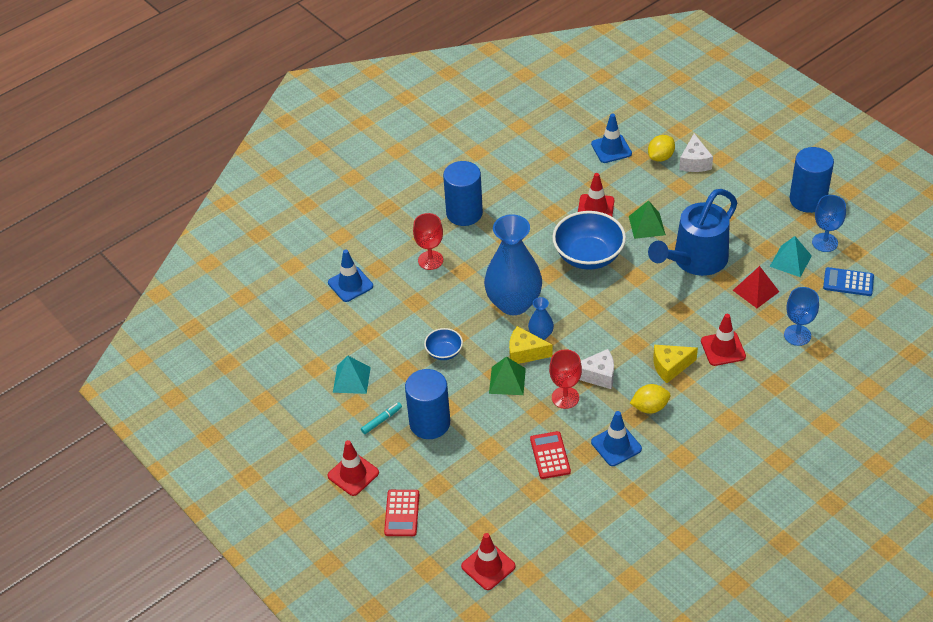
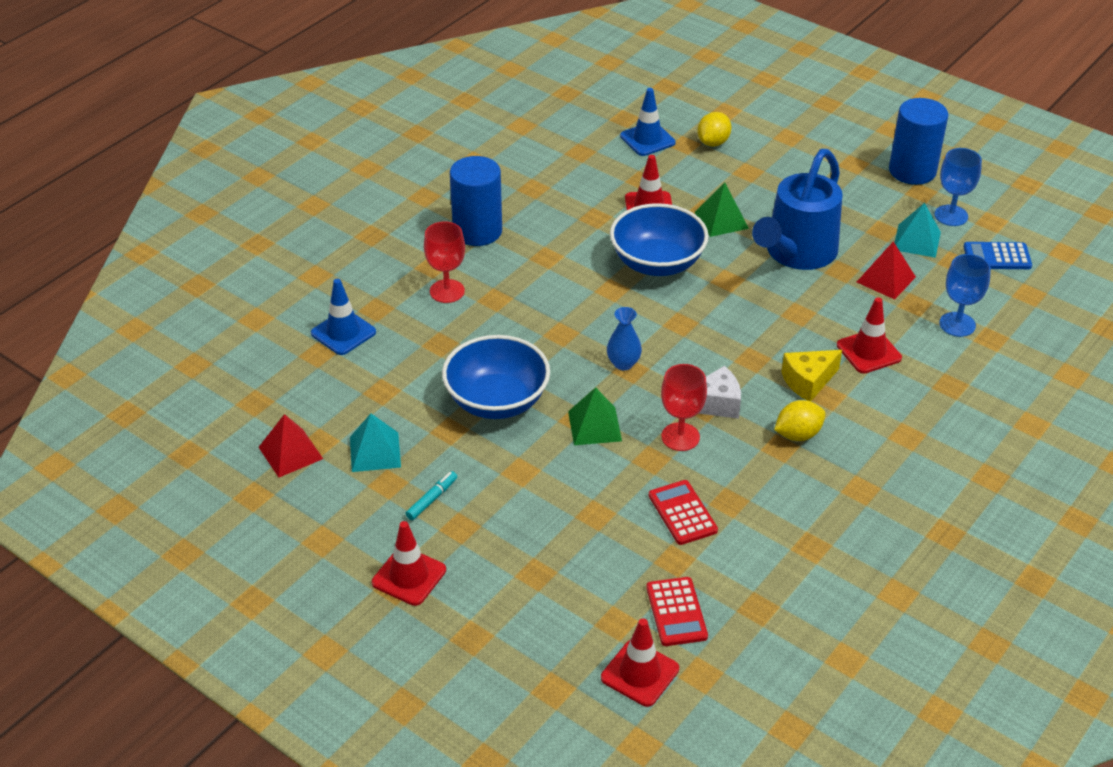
camera: 15 degrees left, 5 degrees down
(295, 372) = (290, 453): none -> red pyramid
(402, 513) = (494, 619): red calculator -> red calculator (676, 612)
(430, 423) = (502, 494): blue cylinder -> none
(444, 352) = (497, 401): blue bowl -> blue bowl, size x1.97
(514, 303) = (575, 330): blue vase -> none
(525, 353) = (608, 388): yellow cheese -> none
(616, 445) = (768, 488): blue traffic cone -> none
(694, 162) = (757, 144): white cheese -> none

